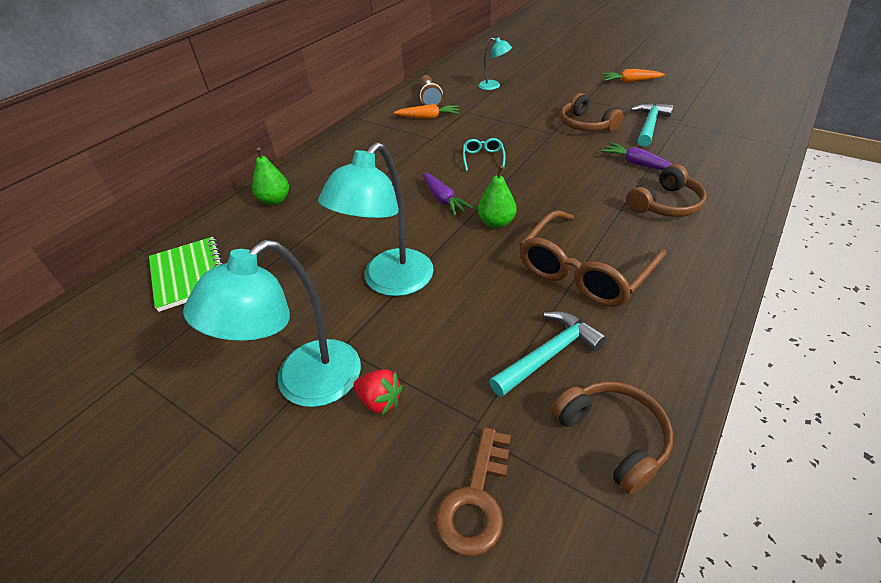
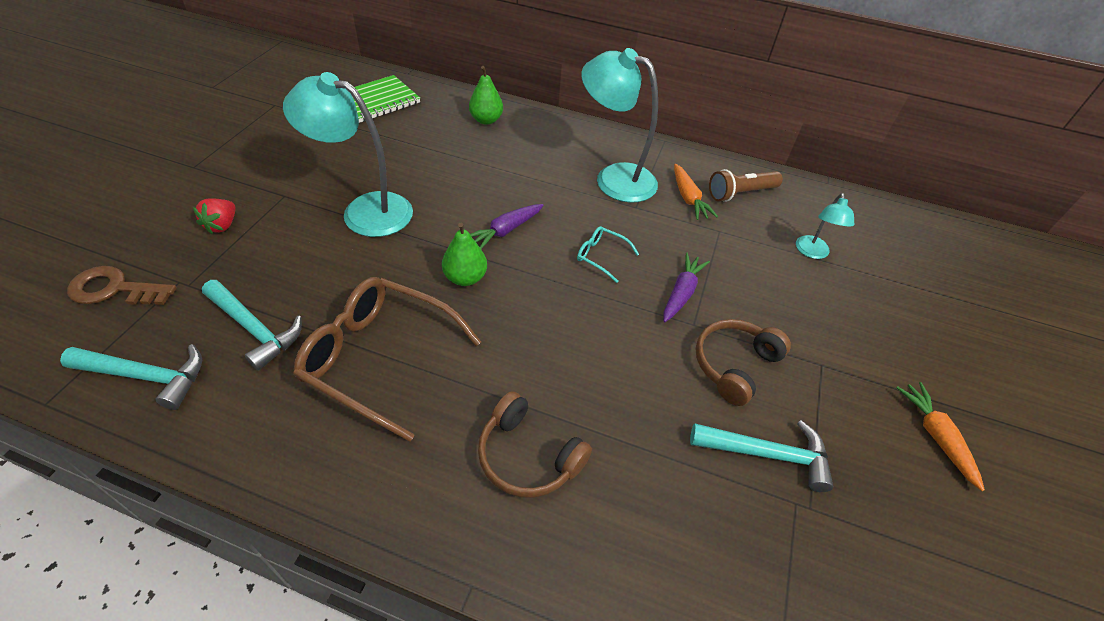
camera: 70 degrees right, 5 degrees up
(304, 384) = (247, 183): turquoise lamp -> turquoise lamp (614, 178)
(483, 158) = (601, 257): turquoise glasses -> turquoise glasses turned 135 degrees counterclockwise
(612, 437) = (146, 376): brown headphones -> turquoise hammer
(637, 164) = (633, 427): purple carrot -> purple carrot (681, 292)

